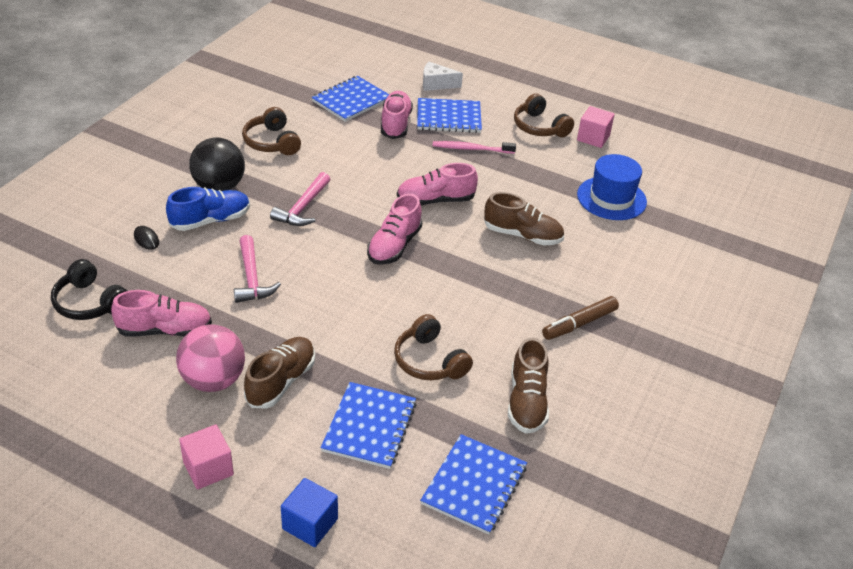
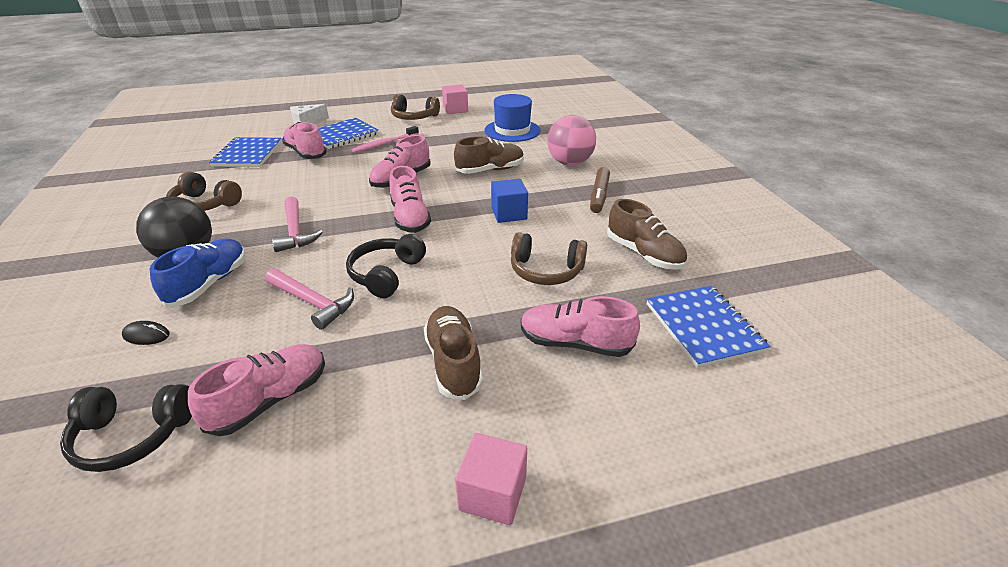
camera: 40 degrees left, 5 degrees down
(213, 380) = (386, 407): pink ball -> pink ball (569, 163)
(310, 524) = (652, 459): blue cube -> blue cube (509, 214)
(319, 286) = (386, 274): none -> black headphones
(369, 427) = (575, 343): blue notebook -> pink shoe

